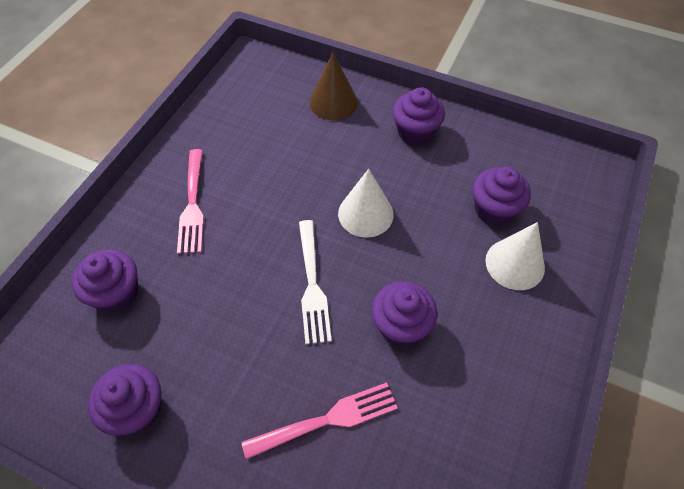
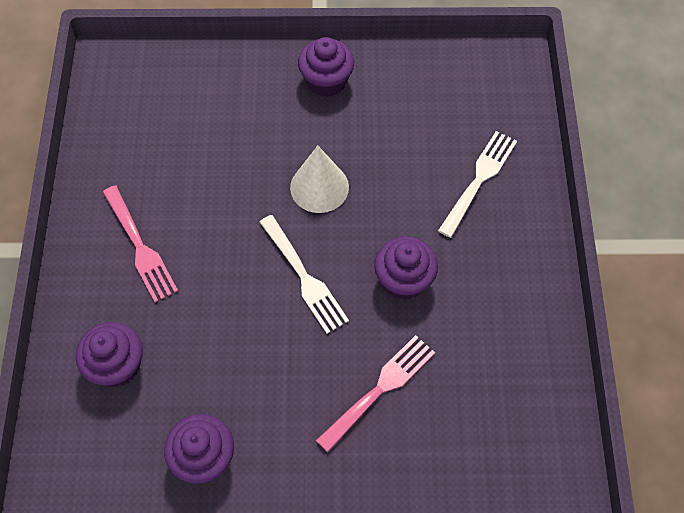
camera: 25 degrees left, 5 degrees up
(333, 102) = (225, 79): brown cone -> none
(494, 209) = (438, 134): purple cupcake -> none
(515, 264) = (479, 180): white cone -> white fork

